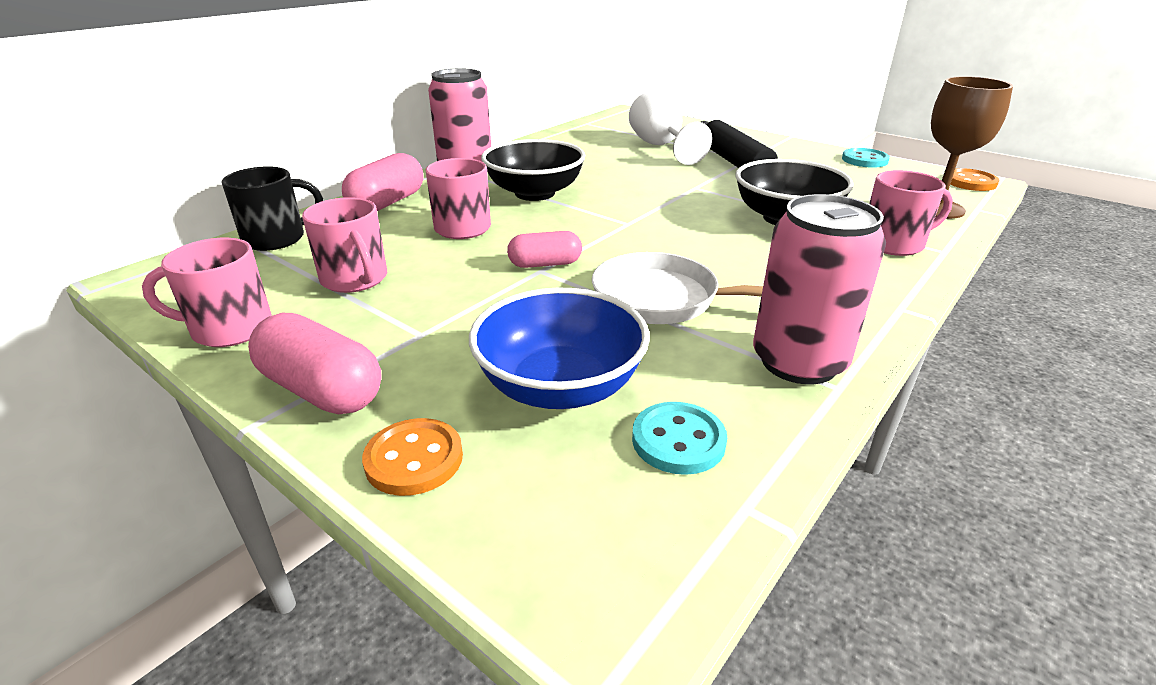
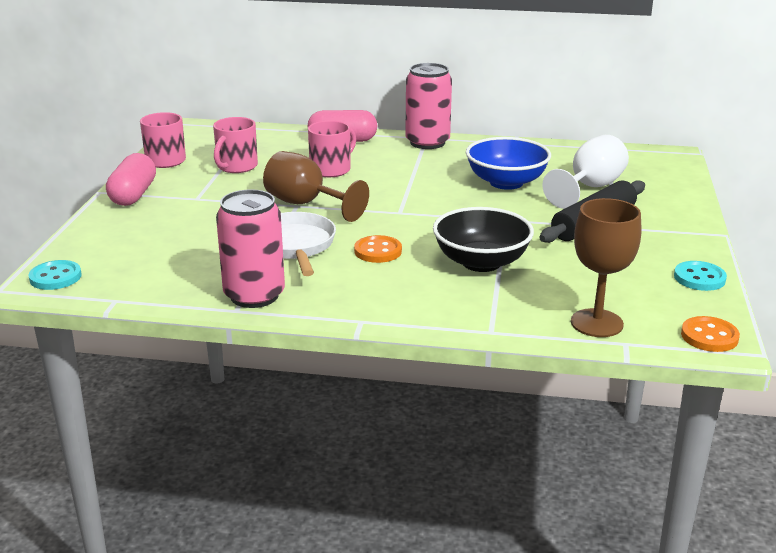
camera: 60 degrees right, 5 degrees down
(276, 239) = (262, 134): black mug -> none
(414, 459) = (100, 227): orange button -> orange button (378, 251)
(534, 193) = (415, 172): black bowl -> none
(545, 264) = (306, 204): pink capsule -> brown goblet
(560, 386) = (176, 241): blue bowl -> blue bowl (506, 182)
(678, 440) = (153, 277): turquoise button -> turquoise button (55, 277)
(894, 244) = (480, 310): pink mug -> none

